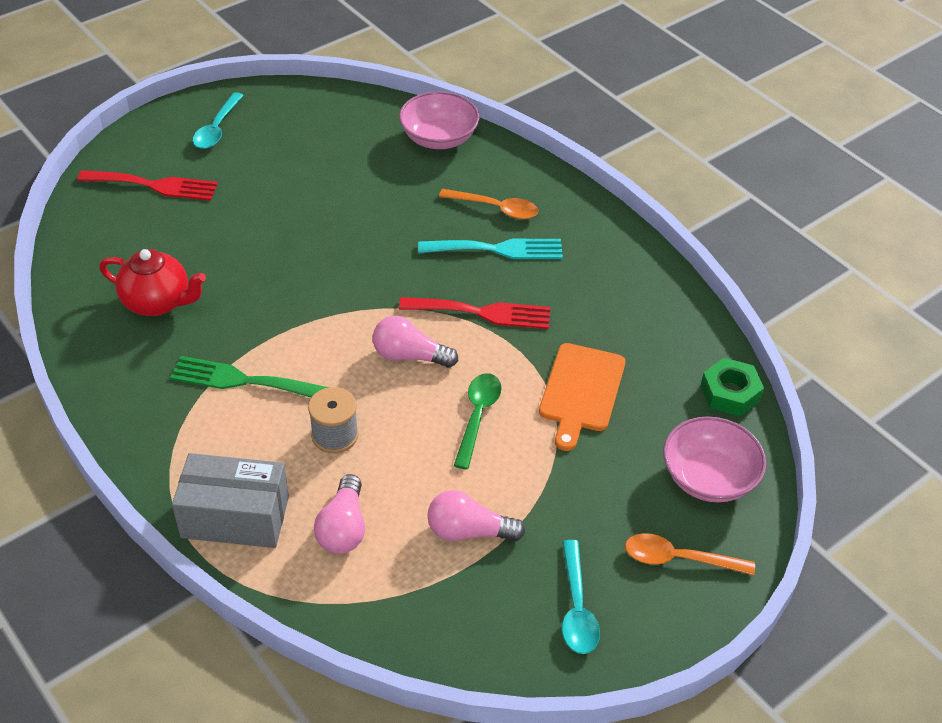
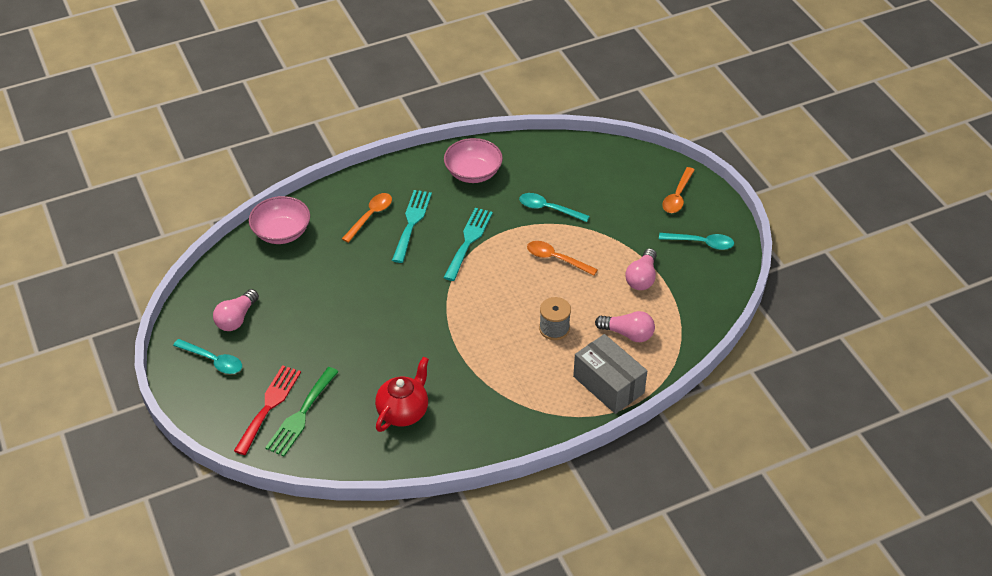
camera: 75 degrees left, 0 degrees up
(235, 517) = (608, 385): grey box -> grey box turned 60 degrees counterclockwise
(242, 380) = (494, 370): green fork -> green fork (301, 415)
(409, 356) = (496, 282): pink light bulb -> pink light bulb (236, 318)
(477, 416) = (556, 259): green spoon -> orange spoon
(482, 313) = (468, 241): red fork -> turquoise fork
(581, 391) = (548, 209): orange cutting board -> turquoise spoon
(708, 477) = (625, 171): pink bowl -> pink bowl (473, 173)
(730, 393) = (567, 147): green nut -> none

